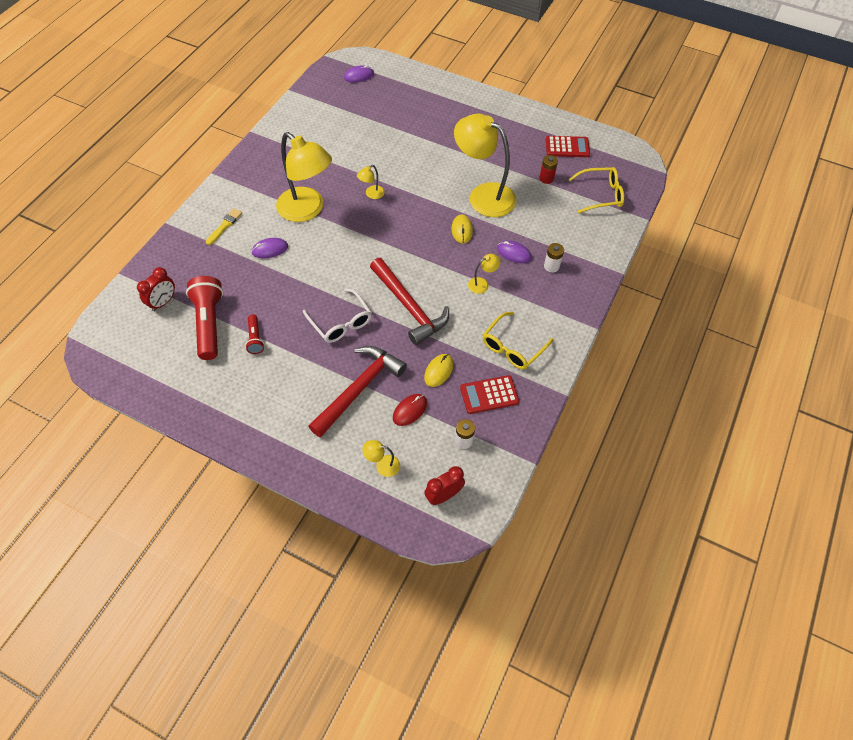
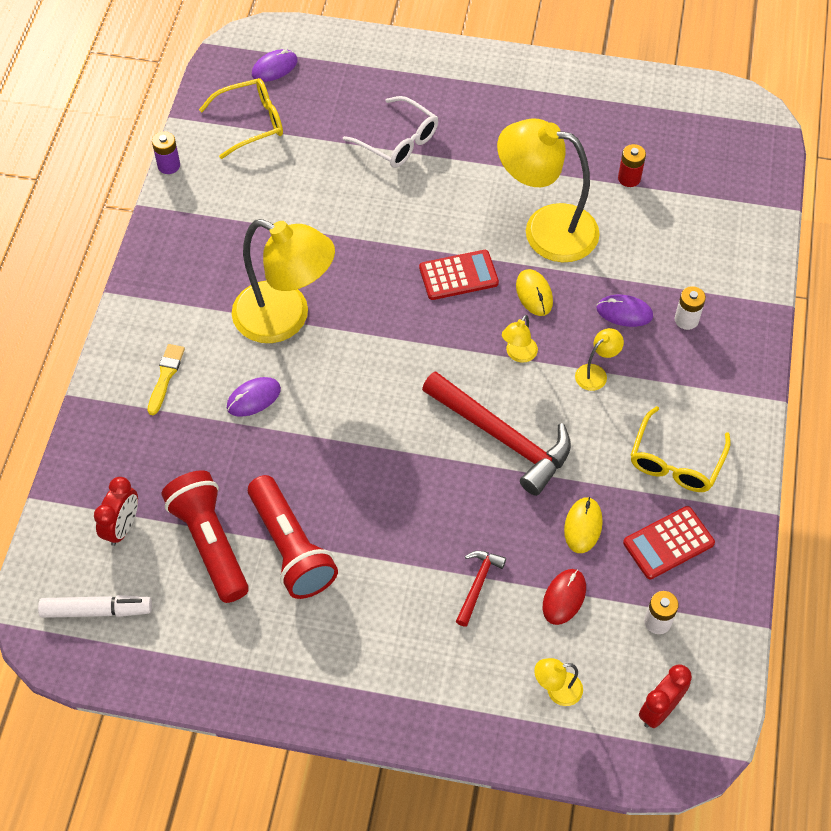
camera: 15 degrees left, 0 degrees up
(127, 345) = (96, 610): none -> white marker
(255, 339) = (291, 548): red flashlight -> red flashlight, size x1.97
(276, 114) = (169, 165): none -> purple battery
(341, 322) = (410, 488): white glasses -> white glasses (398, 141)
(359, 388) = (478, 584): red hammer -> red hammer, size x0.48
(371, 194) = (375, 268): yellow lamp -> yellow lamp (518, 355)
(567, 147) = (642, 119): red calculator -> red calculator (458, 275)
(600, 195) = (718, 186): yellow glasses -> yellow glasses (251, 123)

